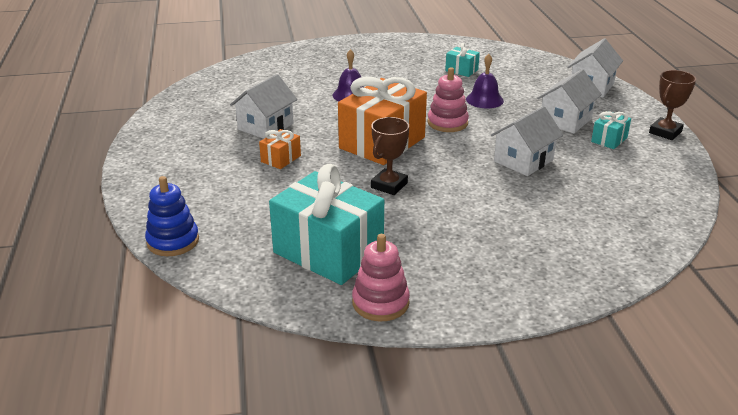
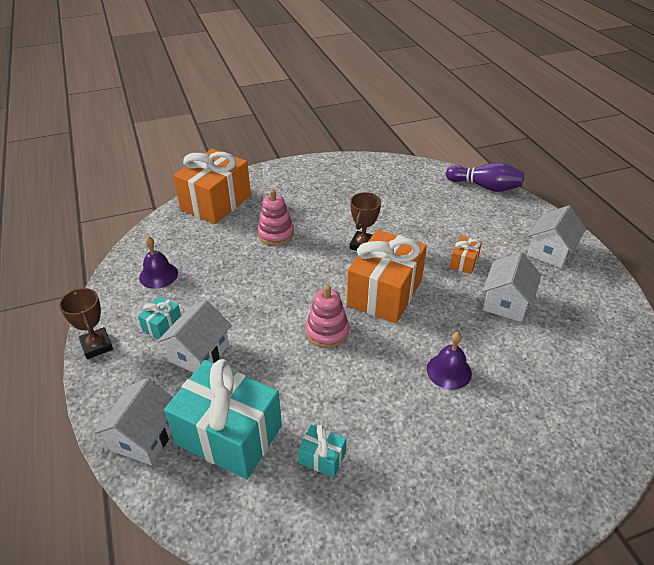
camera: 170 degrees right, 10 degrees up
(173, 241) = (485, 187): blue stacking toy -> purple bowling pin
(328, 252) = (385, 190): turquoise gift -> turquoise gift (229, 435)
(380, 303) = (343, 167): pink stacking toy -> pink stacking toy (275, 234)
(484, 100) = (288, 383): purple bell -> purple bell (158, 275)
(523, 160) = (252, 285): white house -> white house (550, 251)
(596, 260) = (216, 202): none -> orange gift
(665, 132) = (97, 346): brown trophy -> brown trophy turned 60 degrees counterclockwise

